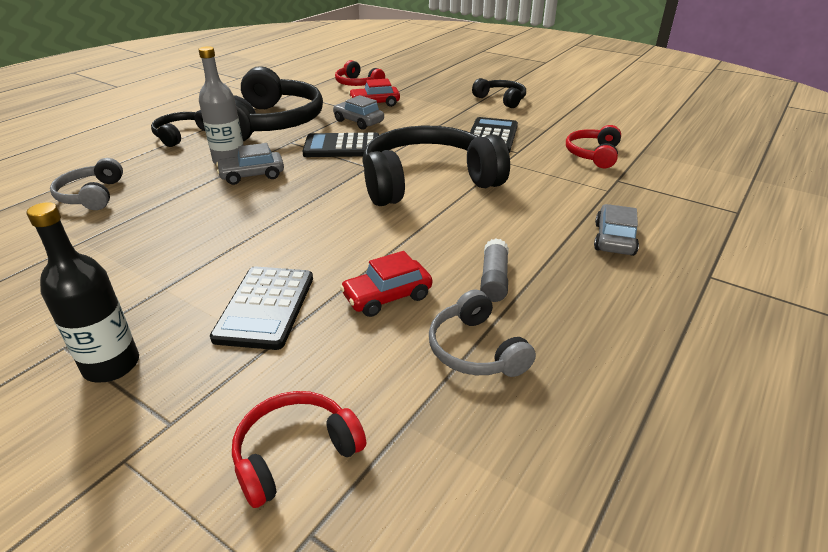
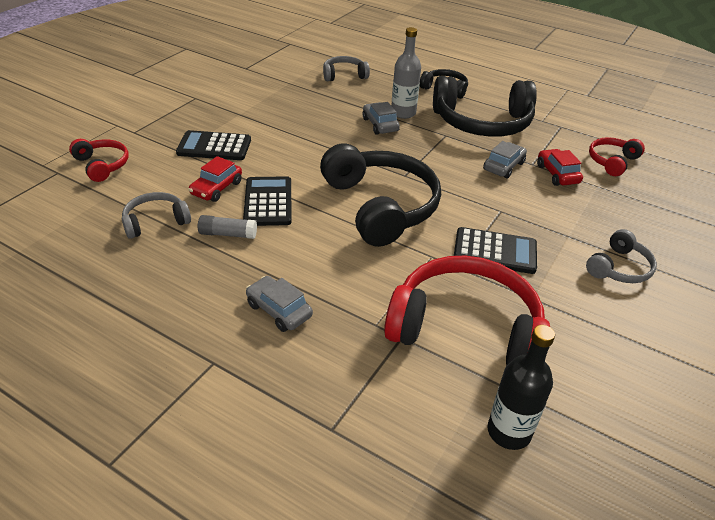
camera: 85 degrees right, 5 degrees up
(111, 365) = (178, 111): black bottle -> black bottle (509, 432)
(342, 147) = (442, 160): black calculator -> black calculator (268, 202)
(387, 296) = (216, 188): red car -> red car turned 120 degrees counterclockwise
(501, 99) = (619, 268): black headphones -> grey headphones
(593, 155) = (465, 328): red headphones -> red headphones, size x2.02
(614, 239) = (279, 310): grey car -> grey car turned 150 degrees counterclockwise

